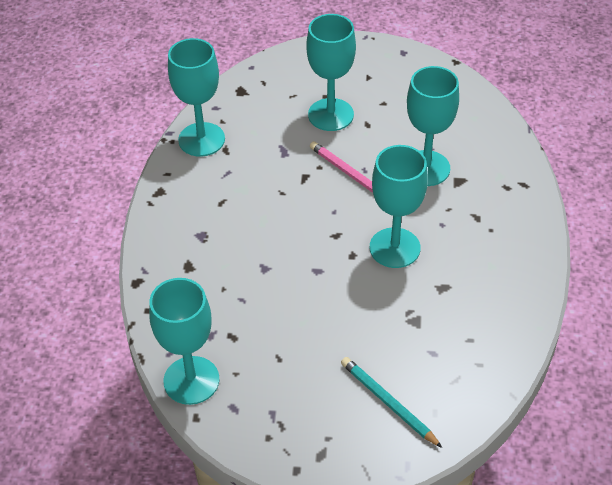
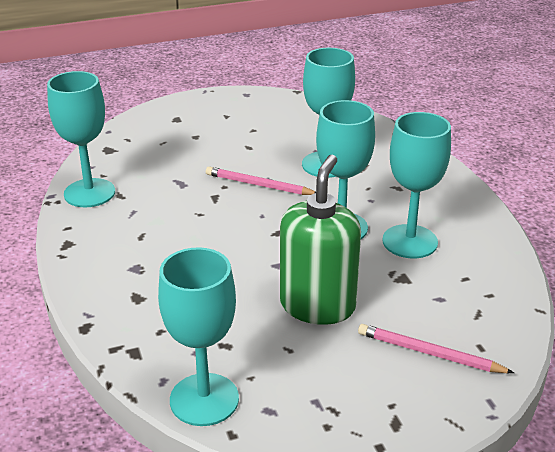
camera: 25 degrees left, 15 degrees down
(326, 324) = (317, 305): none -> green soap dispenser
(330, 115) = (209, 148): turquoise goblet -> turquoise goblet (410, 241)
(388, 403) = (430, 353): turquoise pencil -> pink pencil

